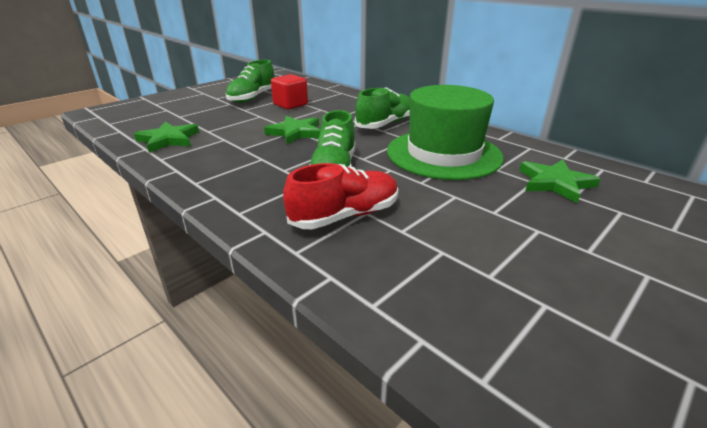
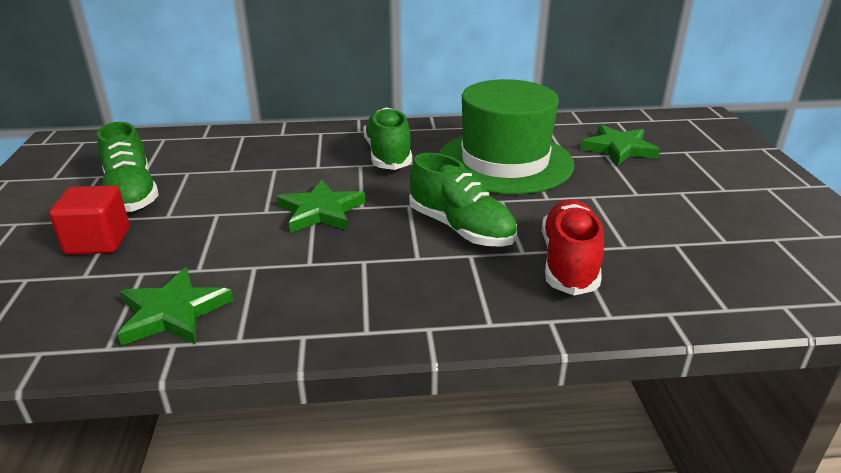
camera: 50 degrees left, 0 degrees up
(290, 104) = (218, 179): red cube -> red cube (98, 241)

